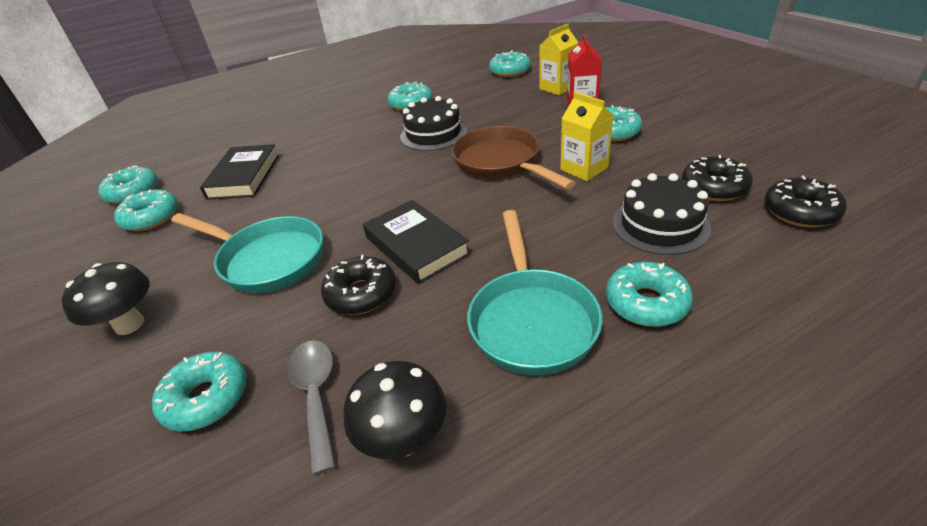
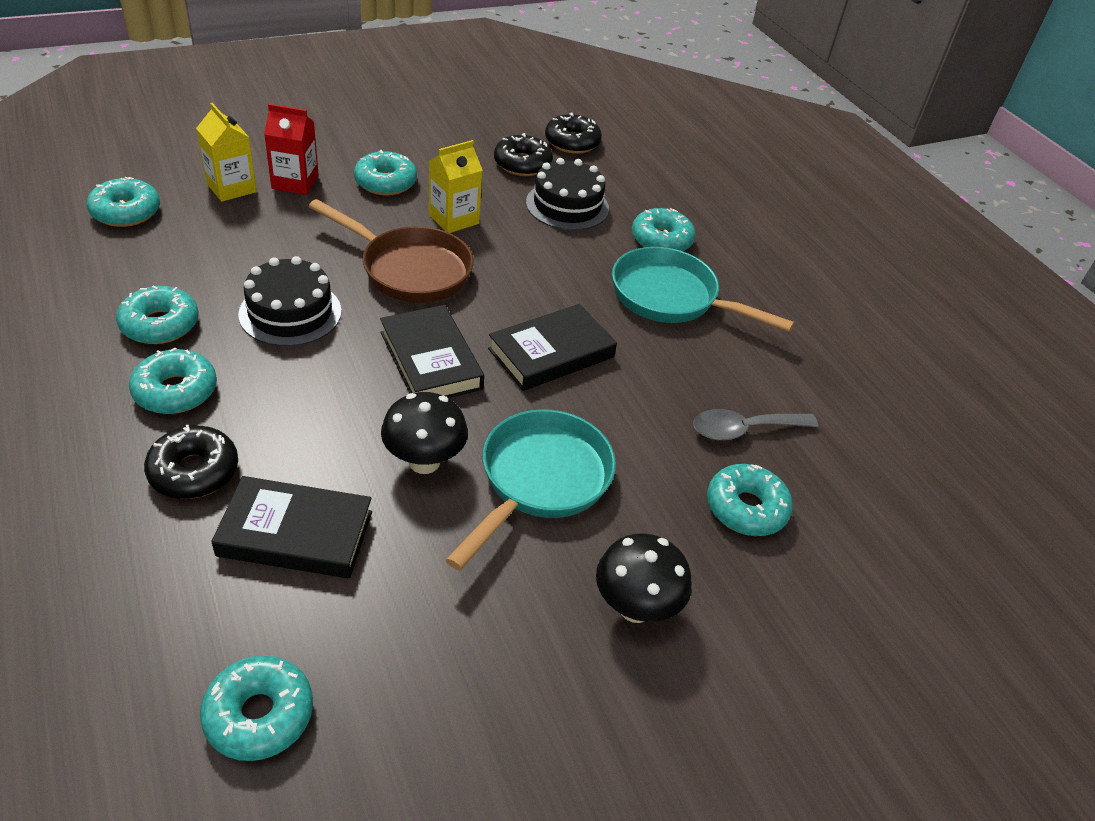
camera: 95 degrees left, 5 degrees up
(151, 218) = (375, 652): turquoise donut -> turquoise donut (175, 391)
(361, 294) = (619, 398): black donut -> black donut (194, 471)
(396, 191) = (431, 360): none -> black book
(404, 440) = (783, 380): black mushroom -> black mushroom (424, 462)
(501, 163) = (409, 269): brown pan -> brown pan turned 120 degrees counterclockwise
(531, 320) = (671, 298): turquoise pan -> turquoise pan turned 150 degrees counterclockwise

